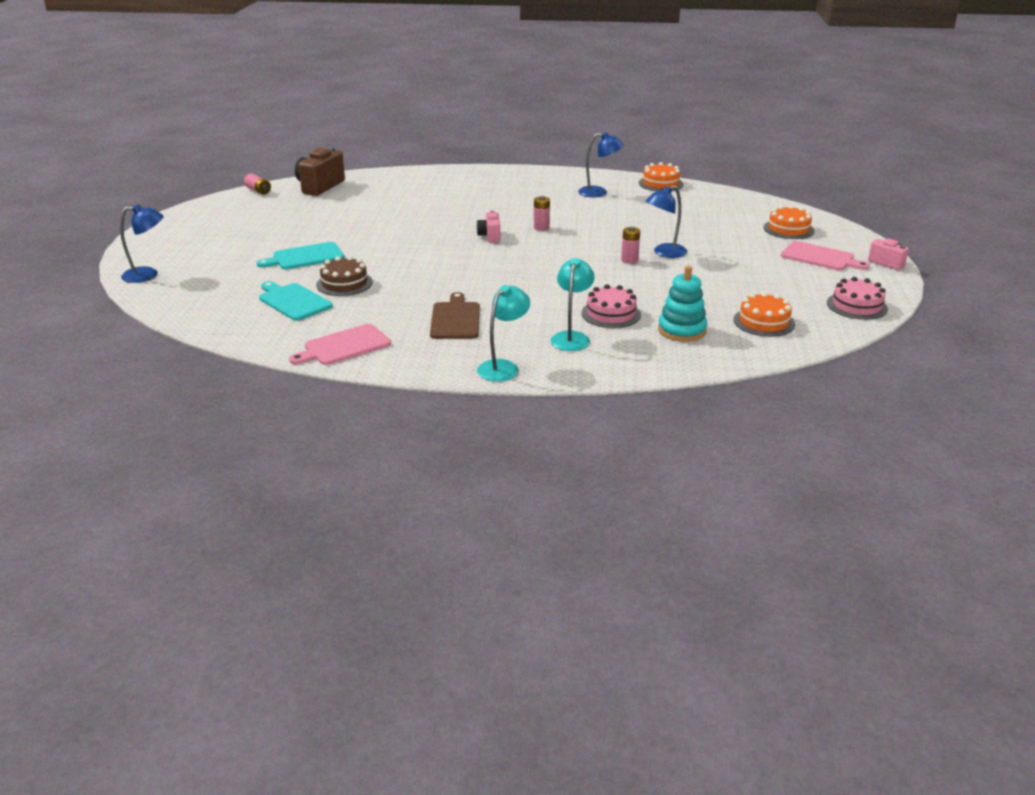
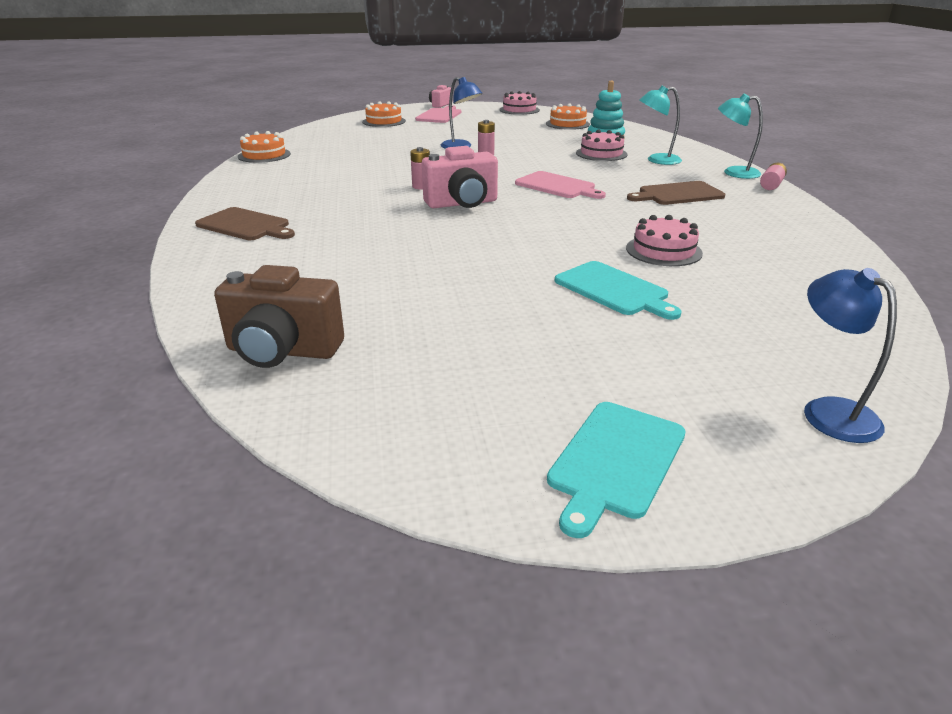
camera: 105 degrees left, 0 degrees up
(258, 191) = (317, 424): pink battery -> pink battery (771, 185)
(293, 301) = (743, 268): turquoise cutting board -> turquoise cutting board (615, 461)
(344, 283) = (663, 251): brown cake -> pink cake
(344, 346) = (794, 225): pink cutting board -> pink cutting board (557, 186)
(490, 180) = (245, 225): none -> brown cutting board
(490, 236) = (462, 203): pink camera -> pink camera, size x1.78
(599, 193) = (297, 174): blue lamp -> none

